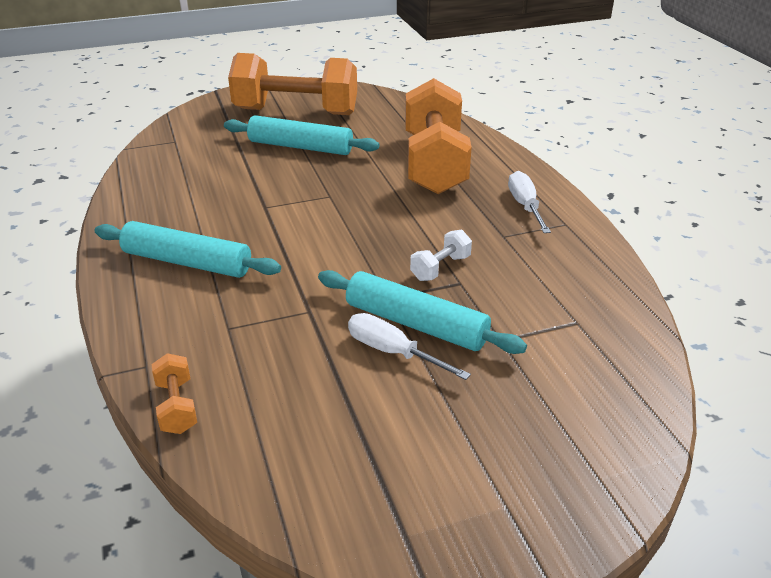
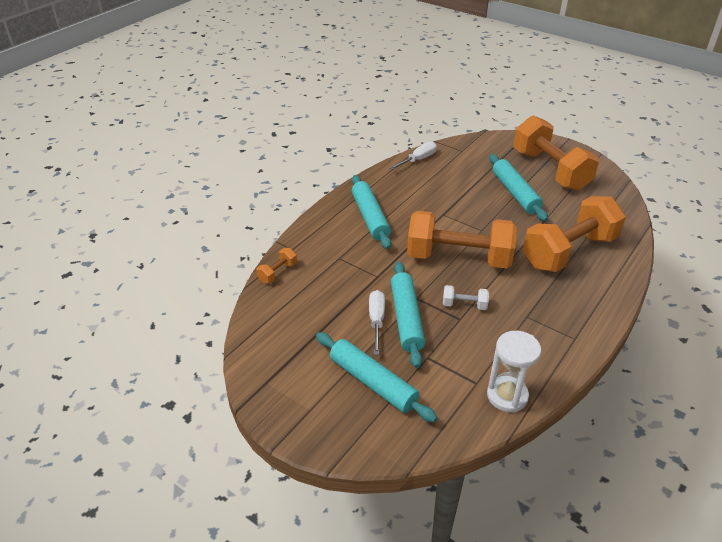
camera: 55 degrees right, 5 degrees up
(356, 233) = (458, 258): none -> orange dumbbell
(505, 411) = (373, 383): none -> turquoise rolling pin
(525, 206) = (572, 312): white screwdriver -> white screwdriver (418, 160)
(615, 309) = (507, 396): none -> white hourglass

